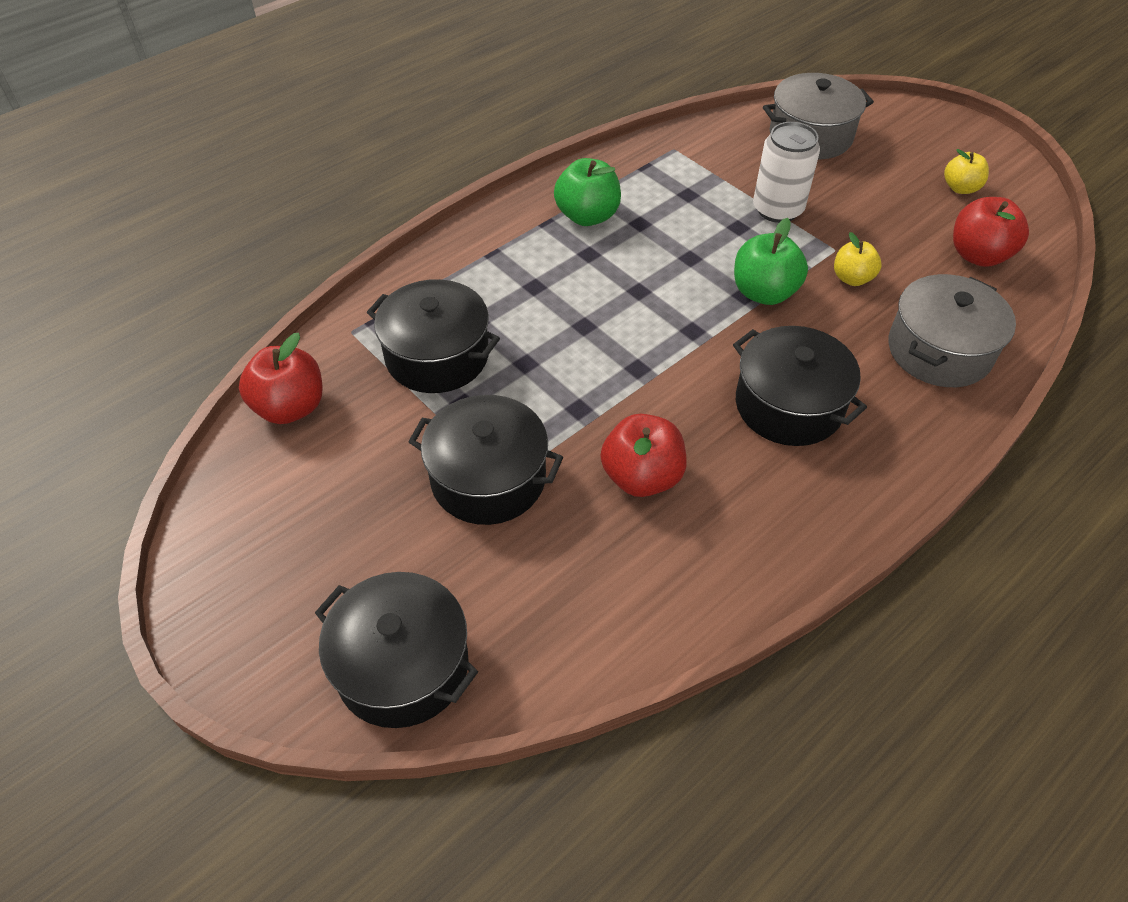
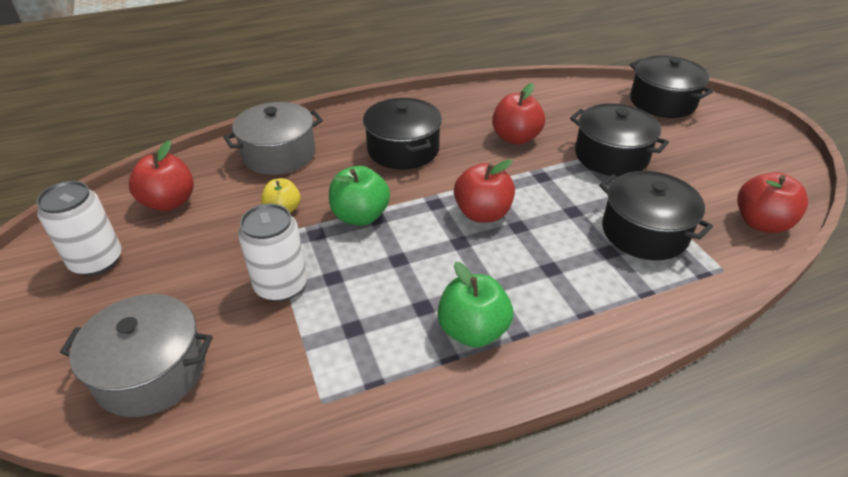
camera: 160 degrees left, 10 degrees down
(631, 331) = (482, 213): none -> red apple
(960, 188) = (97, 261): yellow apple -> white can

